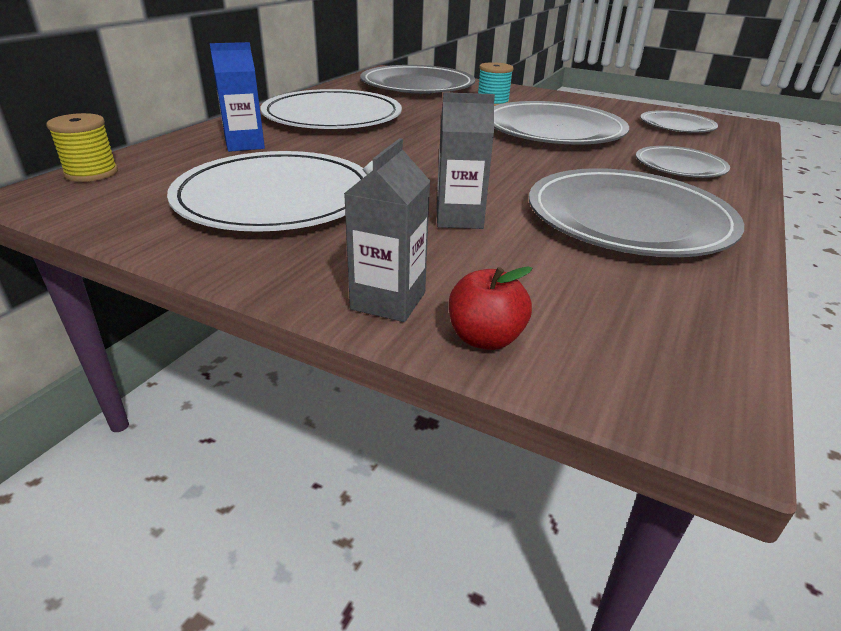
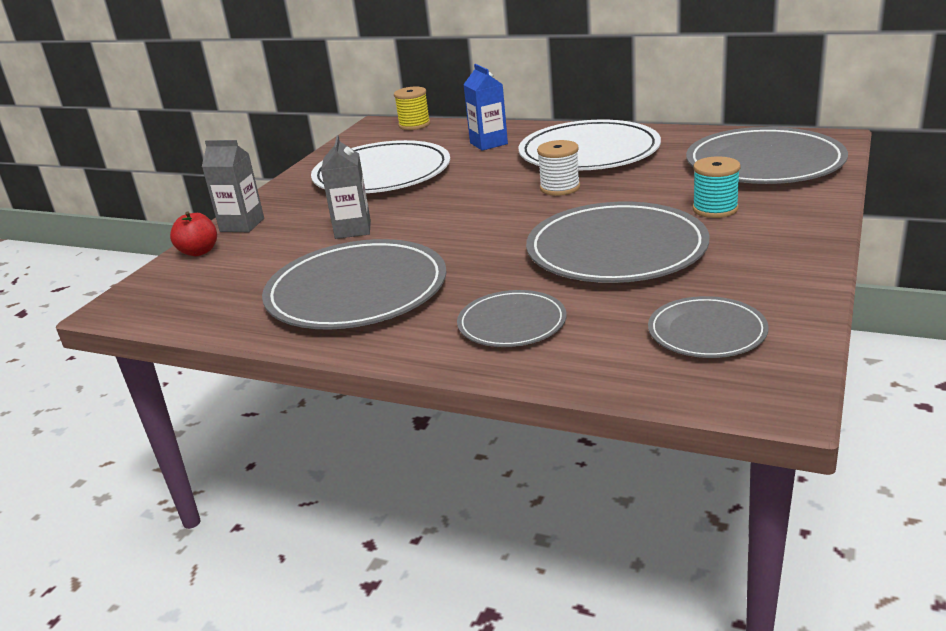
camera: 90 degrees right, 5 degrees down
(413, 132) = (560, 188): none -> white spool

